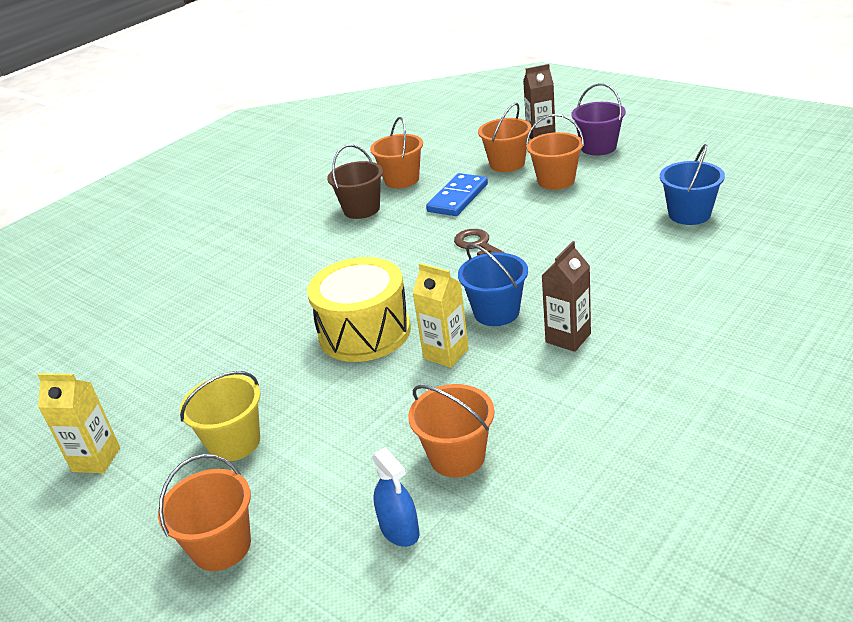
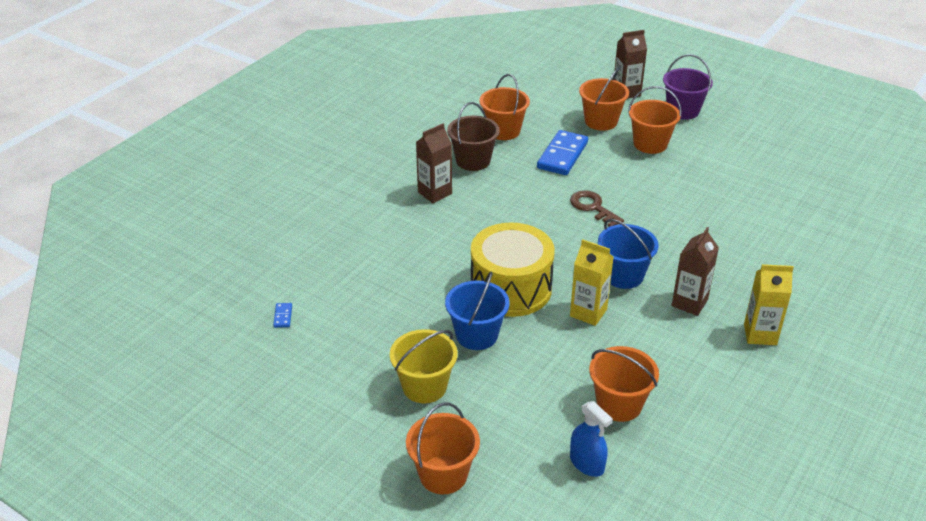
camera: 10 degrees left, 5 degrees up
(96, 459) = (304, 398): yellow carton -> yellow carton (760, 334)
(109, 372) = (283, 316): none -> blue domino
(312, 242) = (434, 193): none -> brown carton
(689, 214) = (774, 189): blue bucket -> blue bucket (476, 335)

